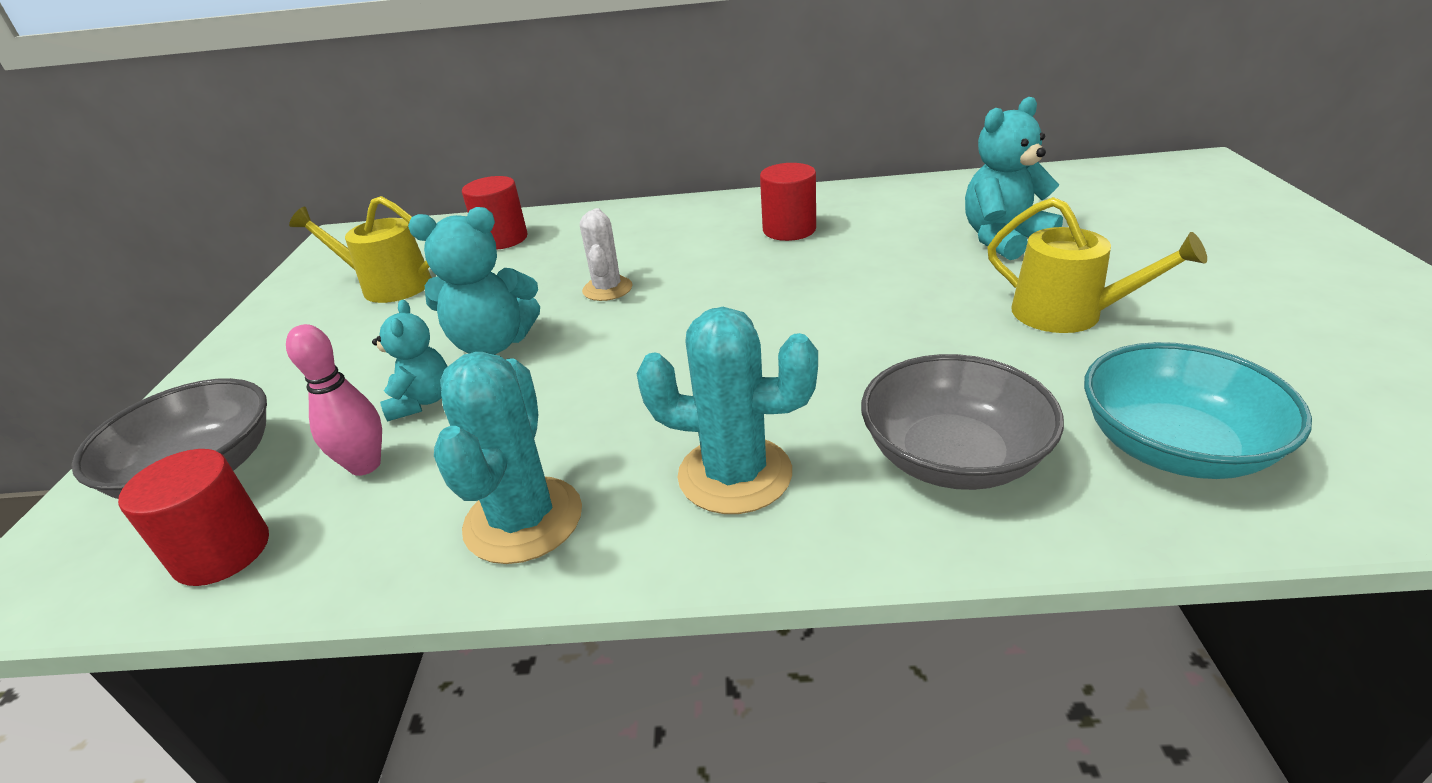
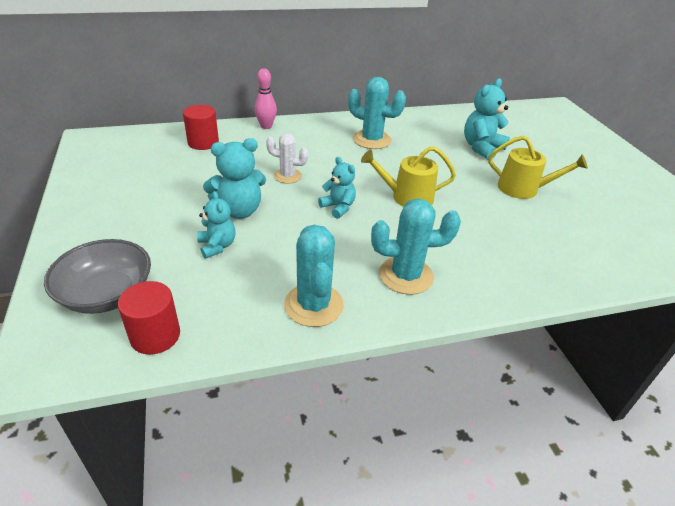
camera: 20 degrees left, 5 degrees up
(365, 465) = (207, 283): pink bowling pin -> pink bowling pin (266, 126)
(389, 286) = (147, 174): yellow watering can -> yellow watering can (407, 197)
(607, 289) = (287, 176): white cactus -> white cactus turned 60 degrees counterclockwise
(668, 342) = (338, 207): none -> turquoise teddy bear
(789, 230) = (371, 140): red cylinder -> turquoise cactus
(952, 457) = (498, 261): grey bowl -> none
(1173, 447) = (583, 251): turquoise bowl -> none

